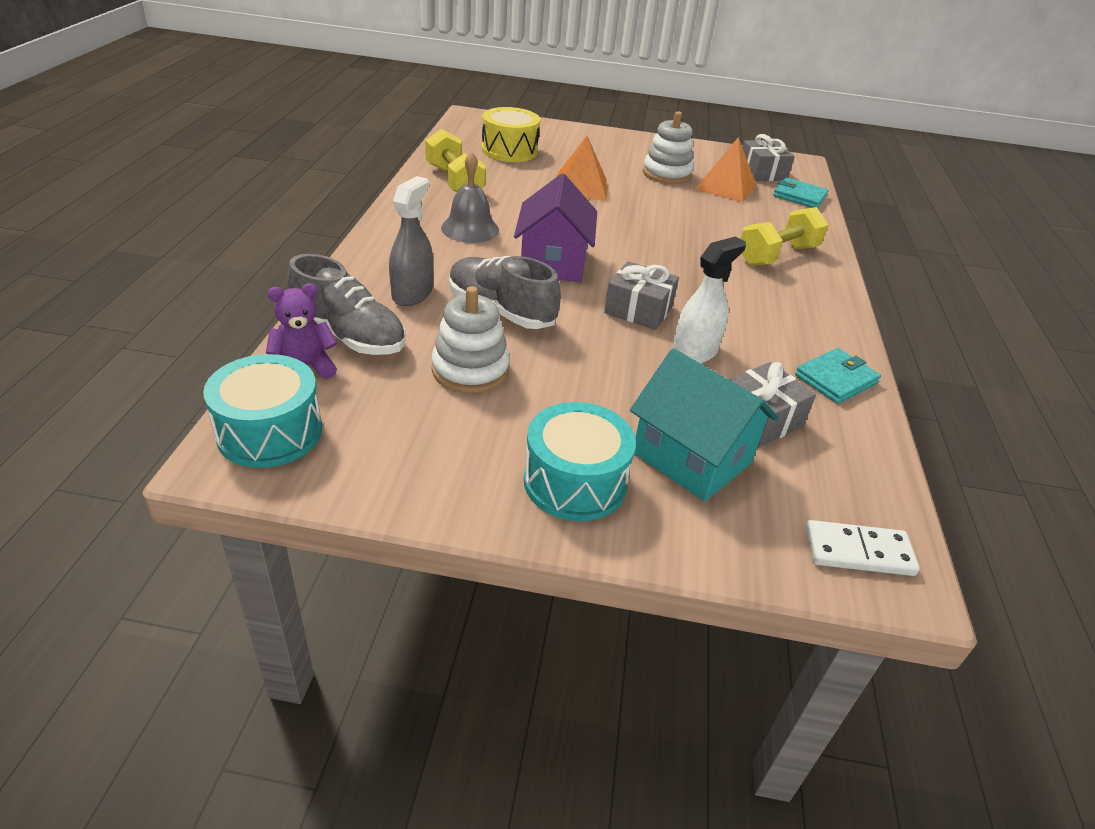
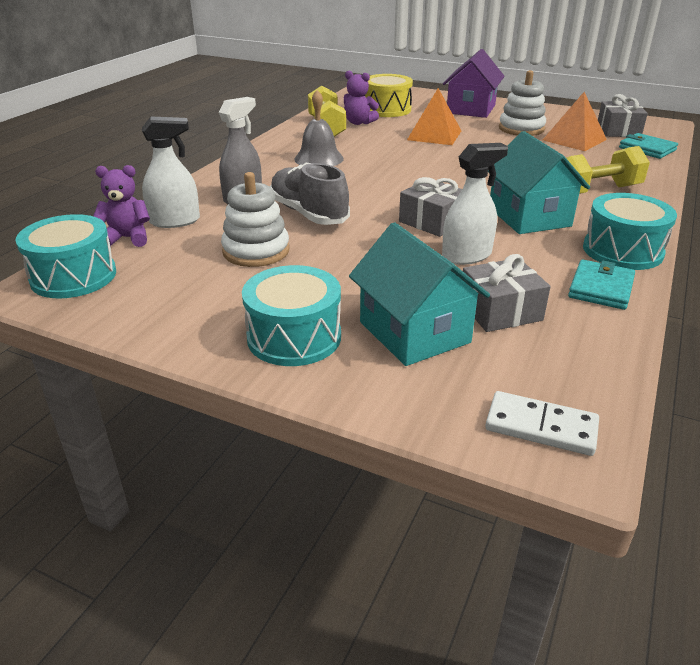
camera: 20 degrees right, 5 degrees down
(349, 336) = (175, 221): grey shoe -> white spray bottle
(488, 172) = (359, 123): none -> purple teddy bear
(553, 262) = (375, 184): purple house -> purple house (471, 109)
(730, 295) = (529, 217): none -> turquoise house
(834, 330) = (622, 250): none -> turquoise drum
(835, 379) = (601, 288): turquoise wallet -> turquoise wallet turned 45 degrees counterclockwise

